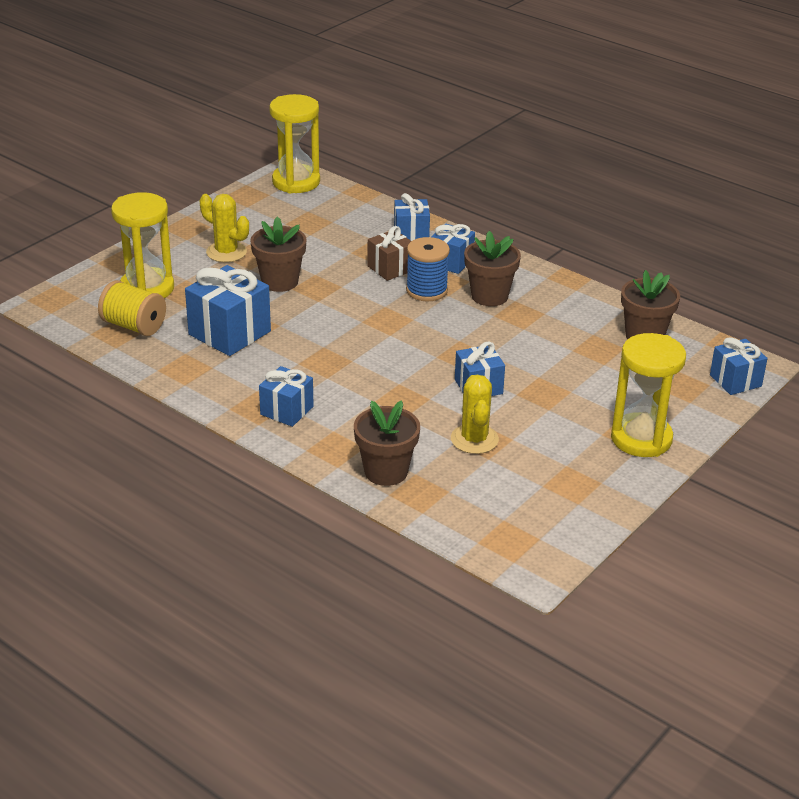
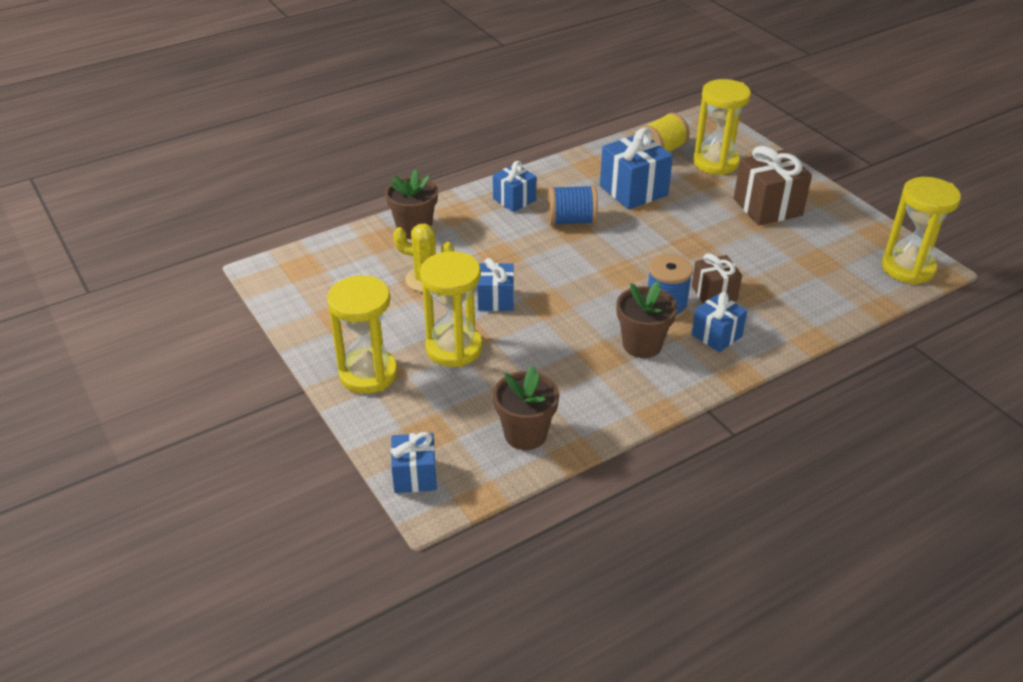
camera: 110 degrees right, 5 degrees up
(226, 252) = (767, 207): yellow cactus -> brown gift
(280, 282) = (707, 226): brown flower pot -> none
(311, 364) = (571, 221): none -> blue spool
(411, 234) = (781, 321): blue gift -> none
(568, 396) = (454, 348): none -> yellow hourglass

